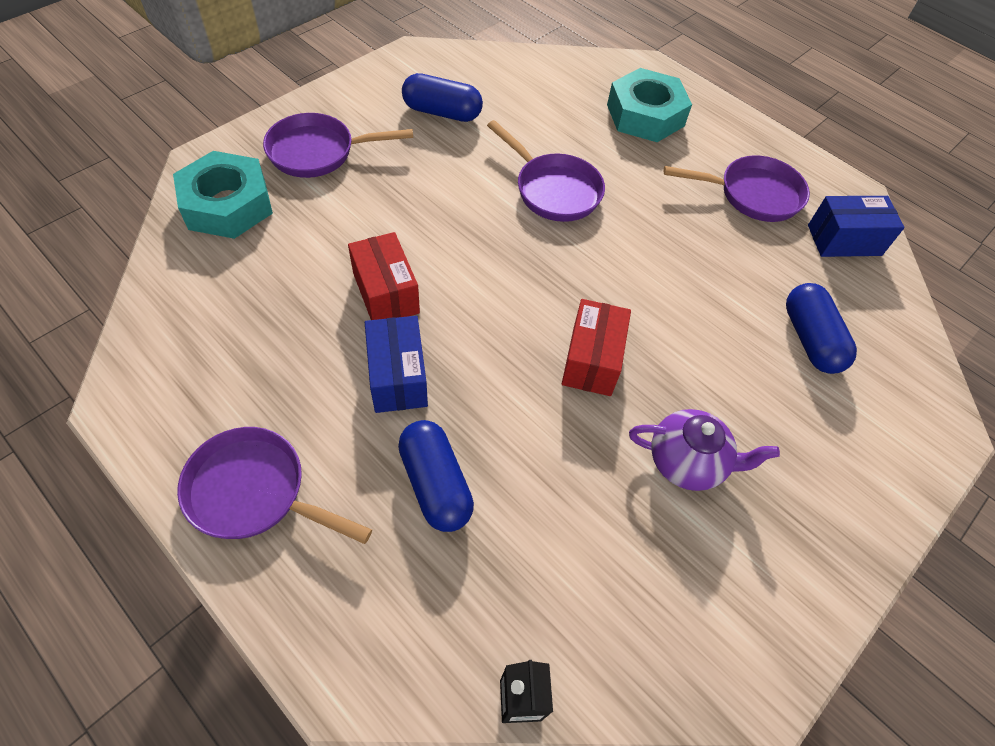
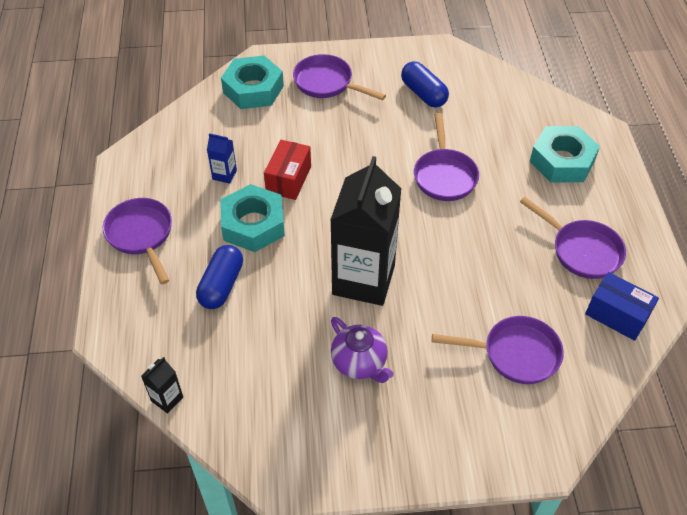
camera: 45 degrees right, 5 degrees down
(295, 335) = (224, 175): none -> blue carton
(398, 377) = (253, 224): blue box -> turquoise nut
(592, 360) = (363, 280): red box -> black carton
(810, 339) = (515, 354): blue capsule -> purple pan

